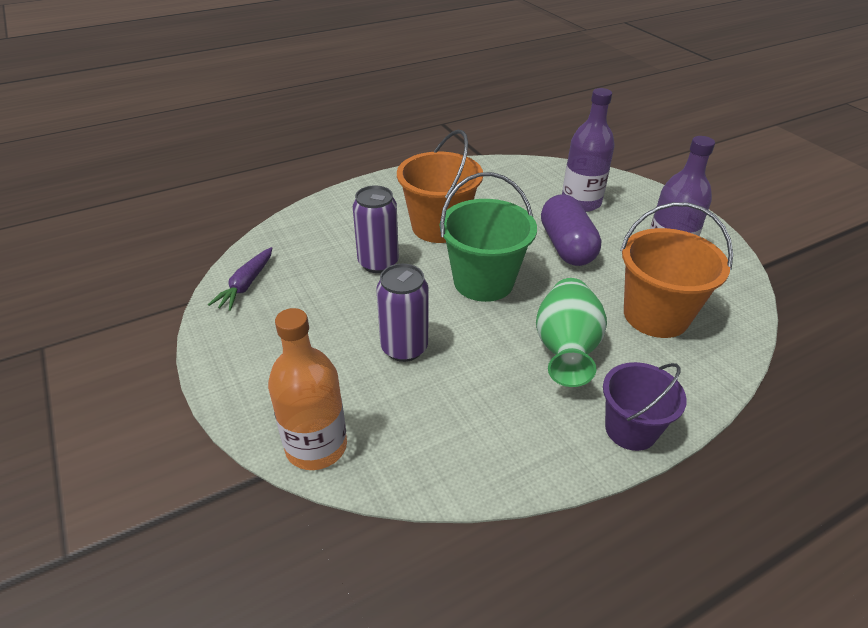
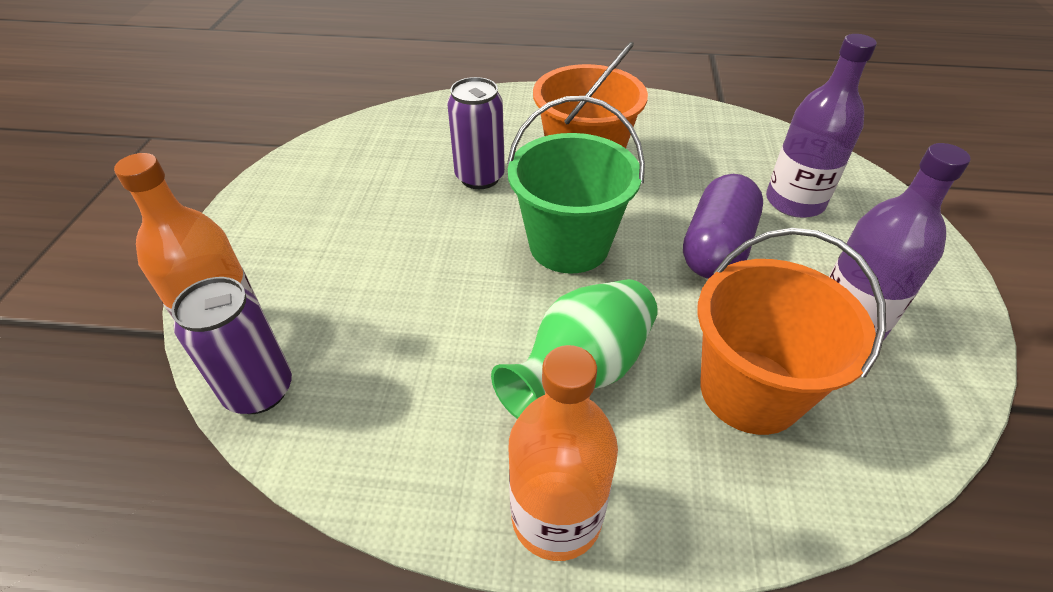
camera: 35 degrees right, 5 degrees up
(246, 285) = (341, 148): purple carrot -> none
(404, 348) = (410, 277): purple can -> purple can (259, 390)
(630, 429) = (556, 517): purple bucket -> orange bottle

